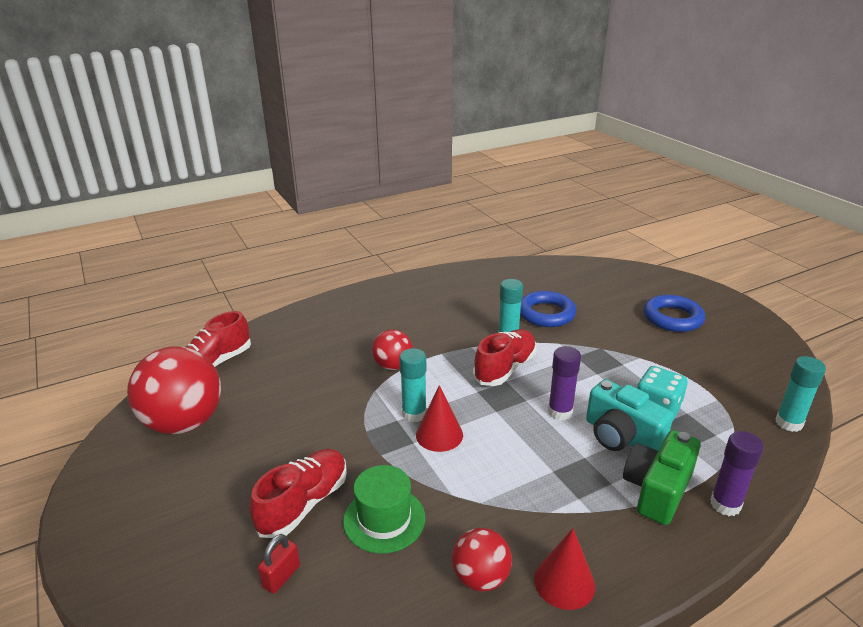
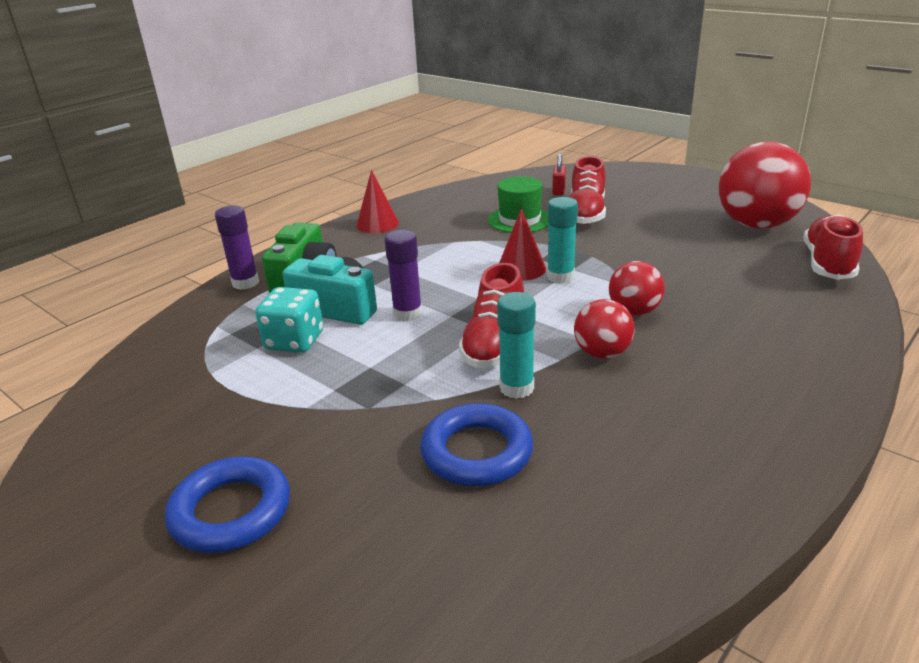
camera: 160 degrees right, 0 degrees up
(480, 578) = (434, 214): red ball -> red ball (602, 353)
(789, 423) = (132, 366): turquoise glue stick -> none

